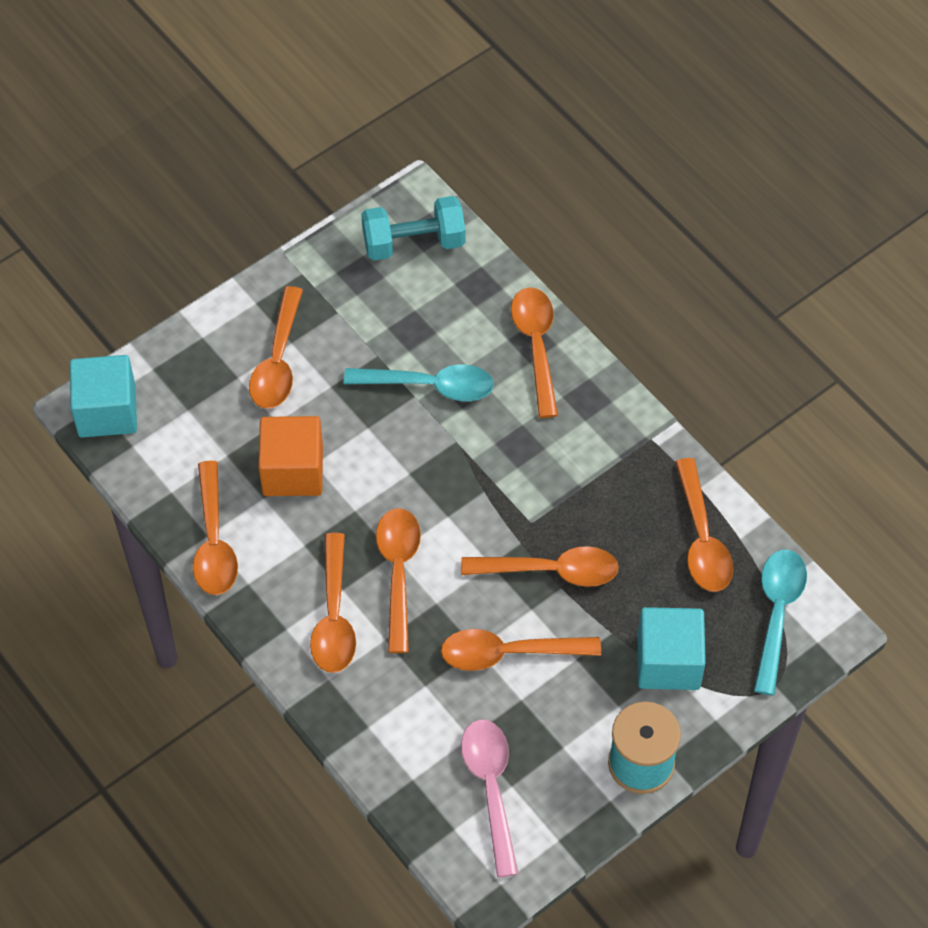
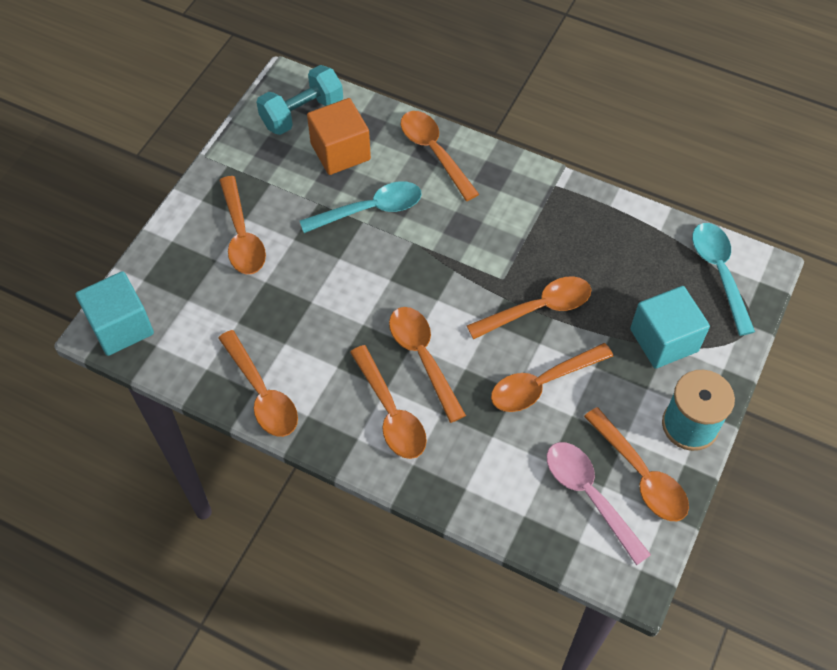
camera: 25 degrees left, 0 degrees up
(293, 471) = (297, 313): orange cube -> orange cube (340, 151)
(702, 538) = (634, 241): orange spoon -> orange spoon (641, 475)

